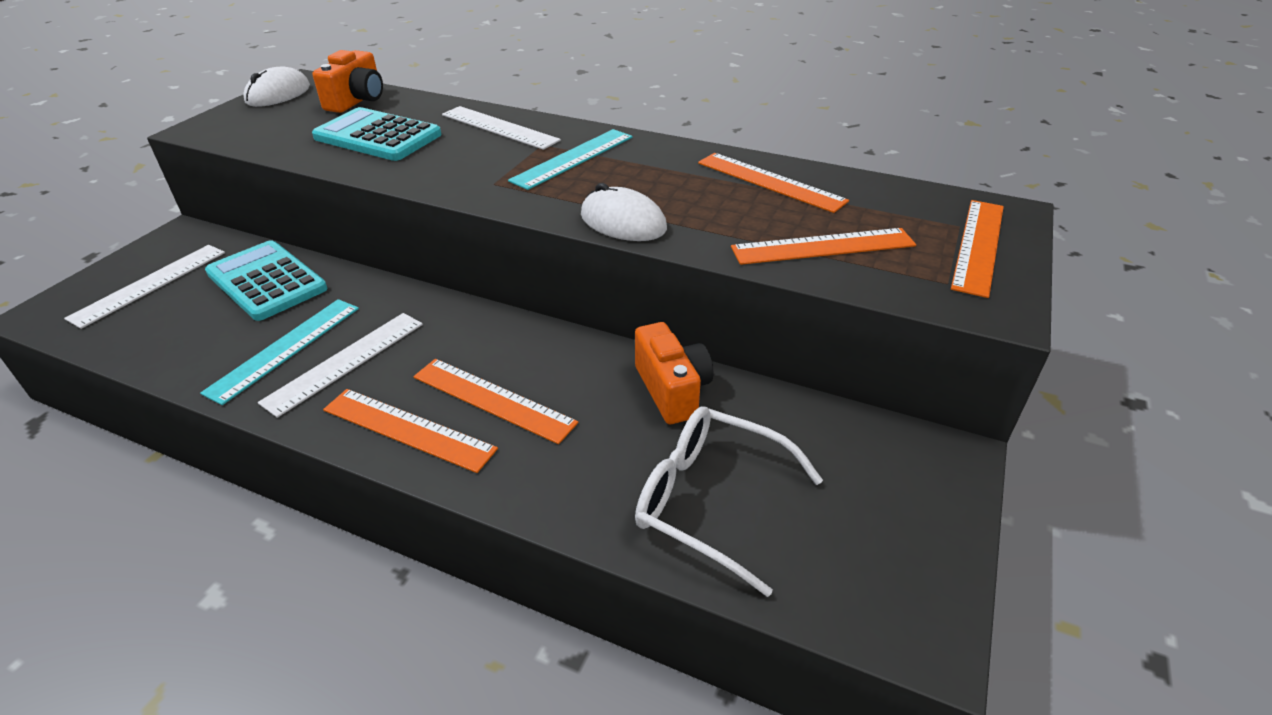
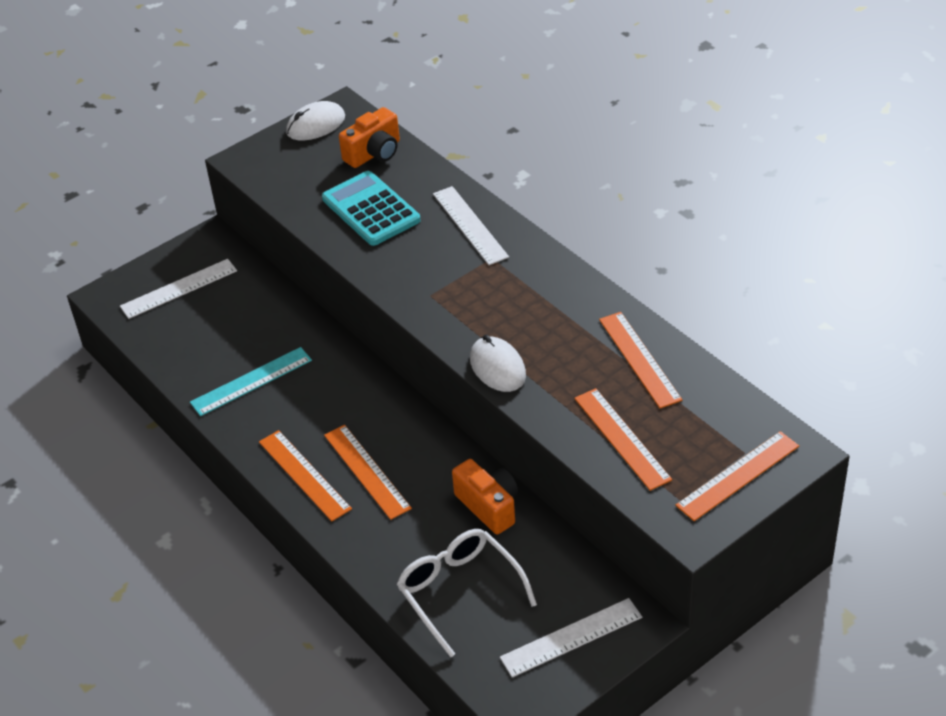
camera: 30 degrees right, 5 degrees up
(266, 281) = (257, 311): turquoise calculator -> none
(345, 361) = (286, 406): white ruler -> white ruler (571, 637)
(573, 158) = (505, 283): turquoise ruler -> none
(672, 390) = (489, 506): orange camera -> orange camera turned 45 degrees counterclockwise
(823, 247) = (621, 438): orange ruler -> orange ruler turned 45 degrees clockwise

